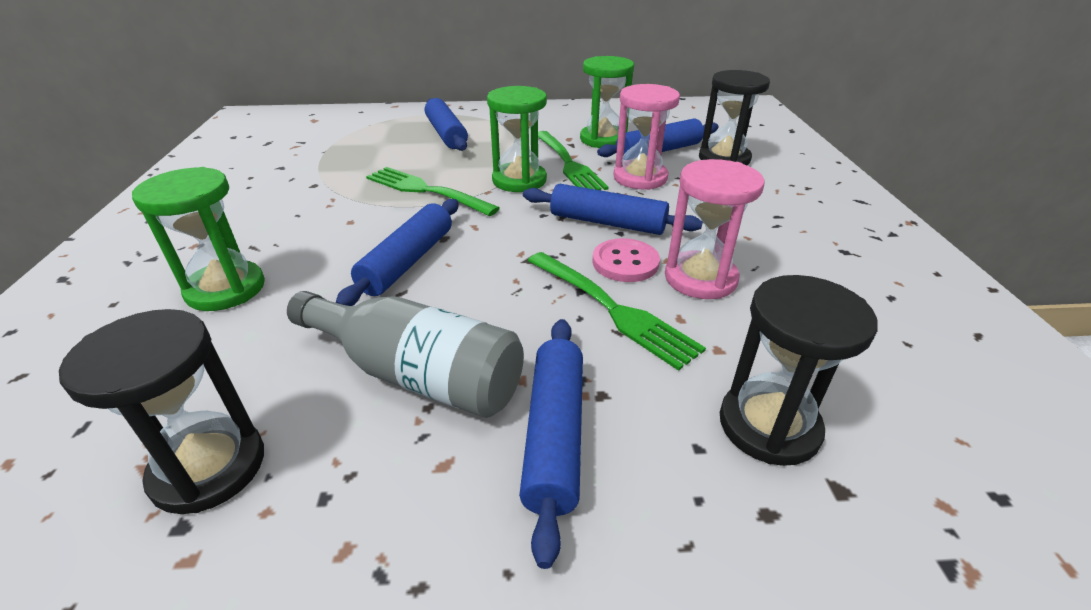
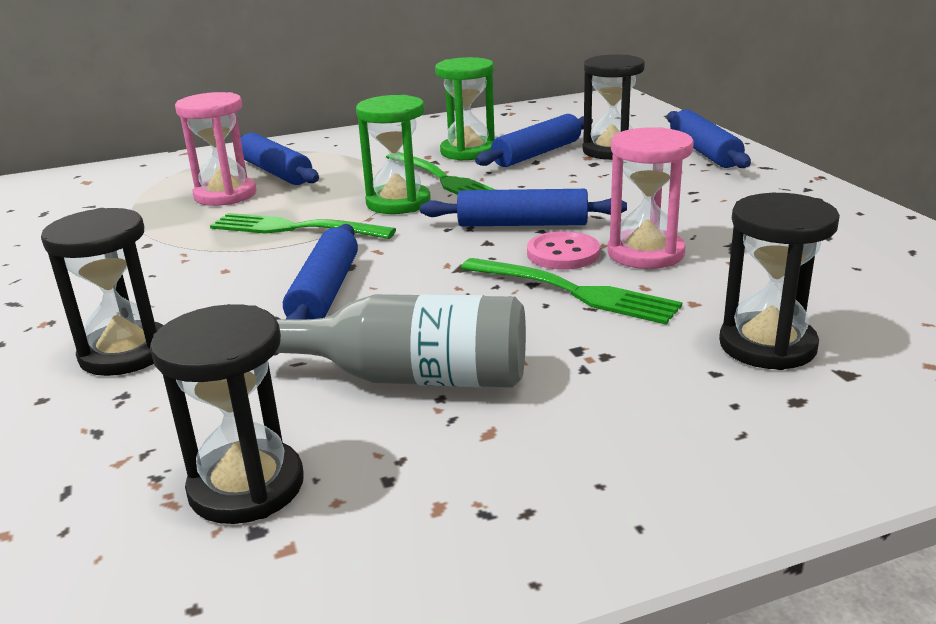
camera: 15 degrees left, 10 degrees down
(226, 289) = (125, 353): green hourglass -> black hourglass
(554, 435) = (579, 391): blue rolling pin -> blue rolling pin (704, 152)
(640, 178) = (532, 180): pink hourglass -> pink hourglass (225, 195)

